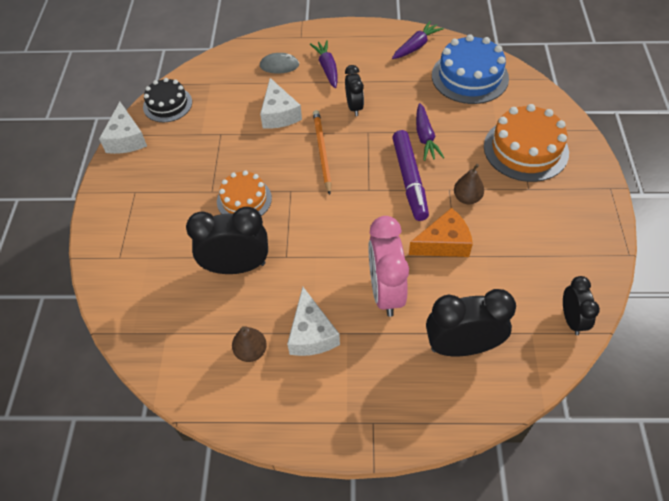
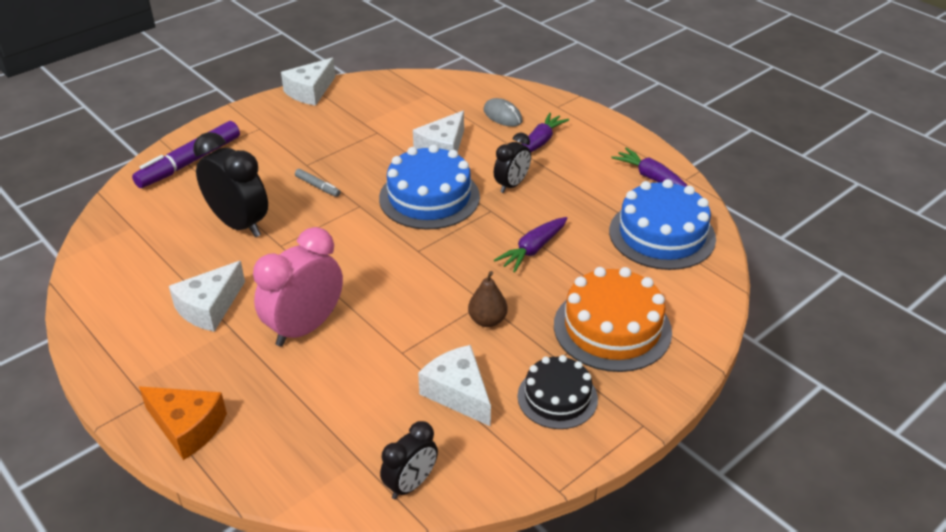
camera: 45 degrees right, 15 degrees down
(167, 104) = (374, 88): black cake -> black cake (557, 397)
(244, 200) = (318, 186): orange cake -> grey marker
(251, 351) = (157, 283): brown pear -> none
(322, 151) = (429, 197): orange pencil -> blue cake
(409, 180) = (463, 269): purple marker -> purple marker (189, 162)
(416, 46) = (651, 178): purple carrot -> purple carrot turned 135 degrees counterclockwise
(444, 243) = (408, 335): orange cheese -> orange cheese (187, 427)
(462, 346) = (291, 415): black clock -> none
(516, 251) = (458, 393): none -> white cheese

